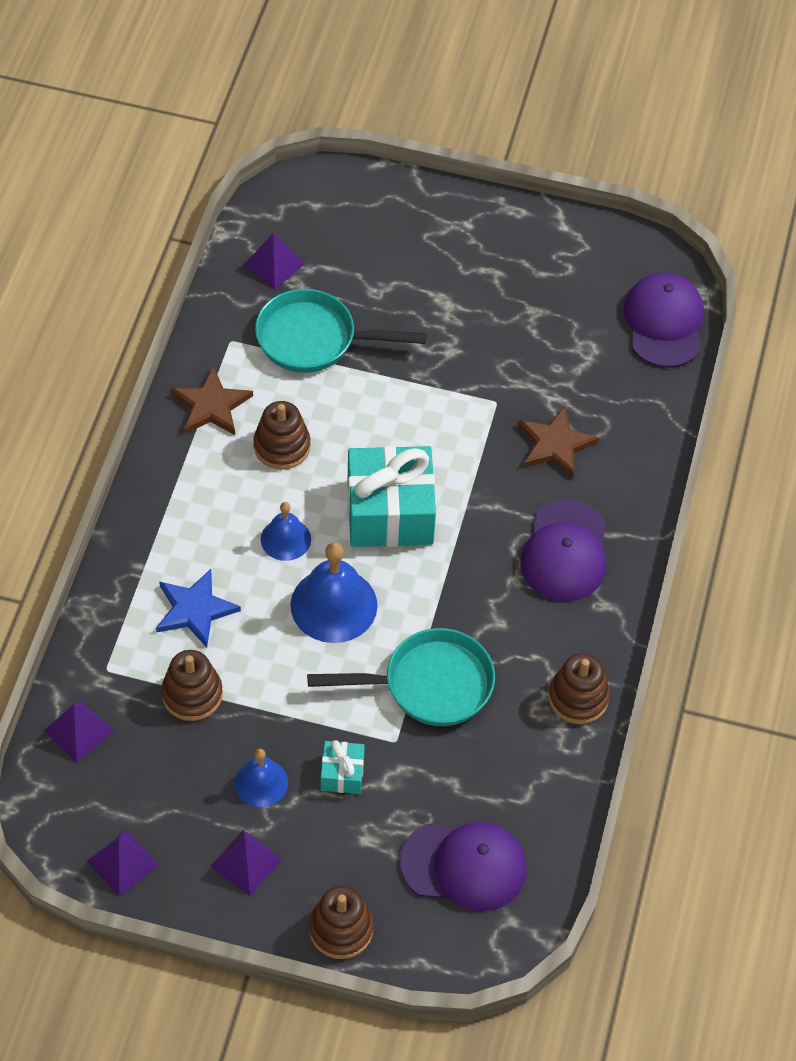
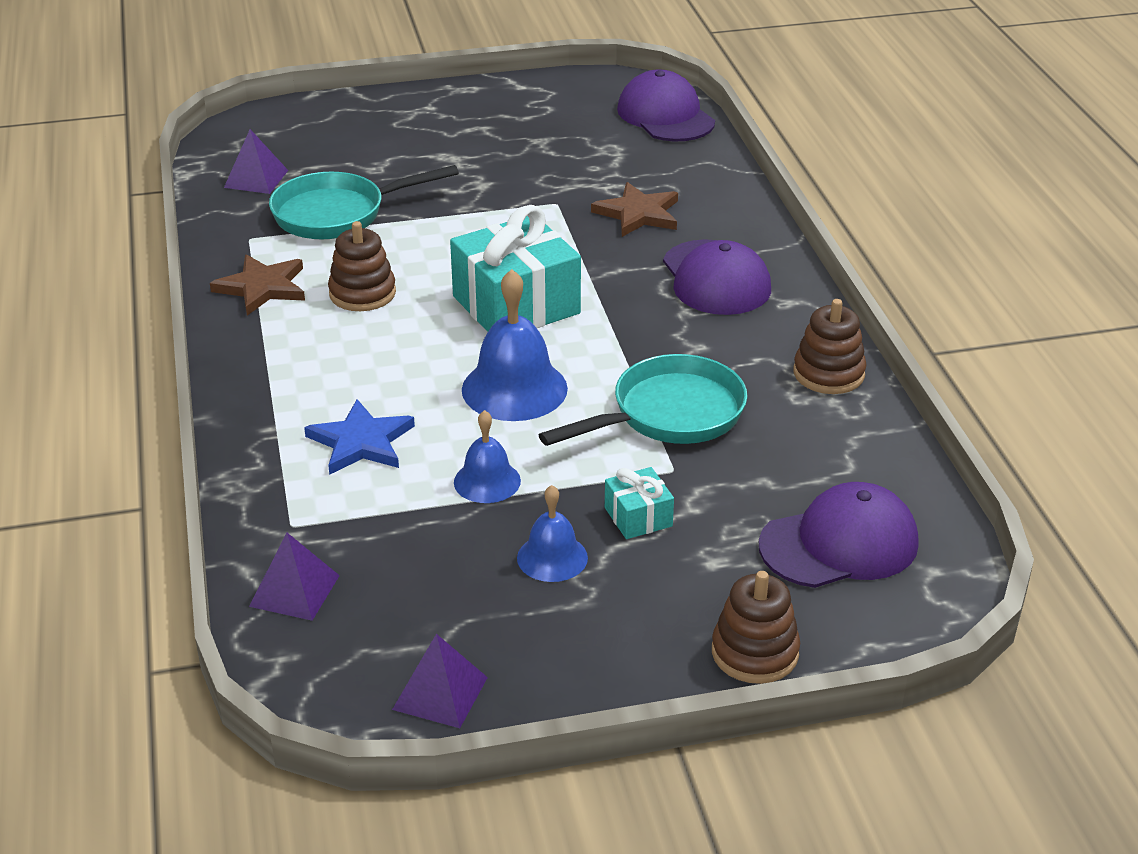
camera: 25 degrees left, 20 degrees down
(192, 694) = (411, 511): brown stacking toy -> none
(246, 862) = (592, 634): purple pyramid -> none
(285, 539) = (421, 357): blue bell -> blue bell (487, 481)

